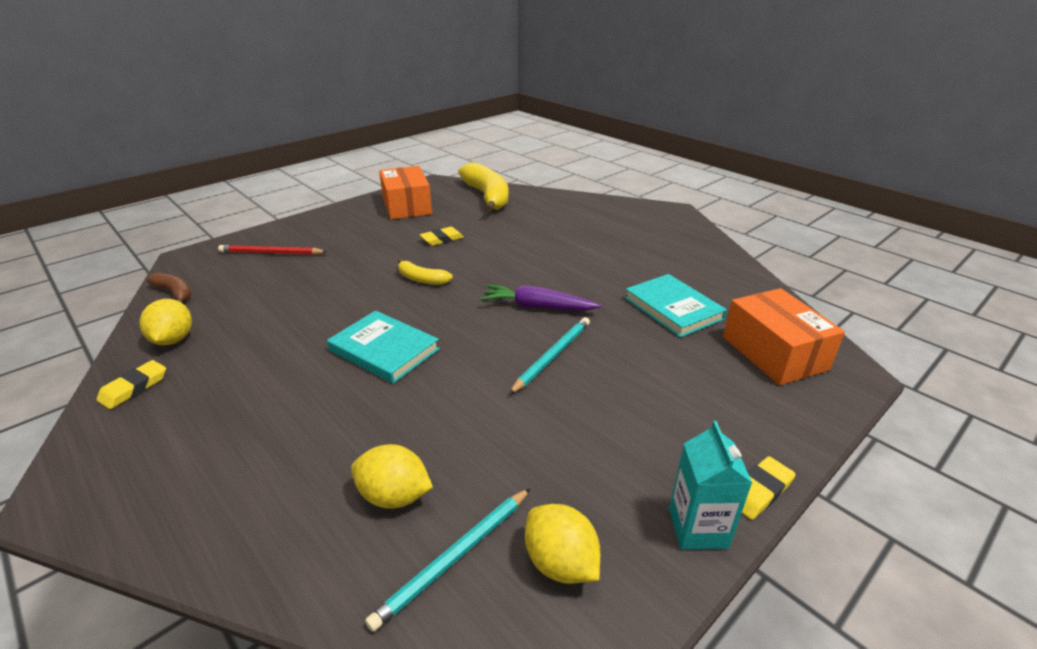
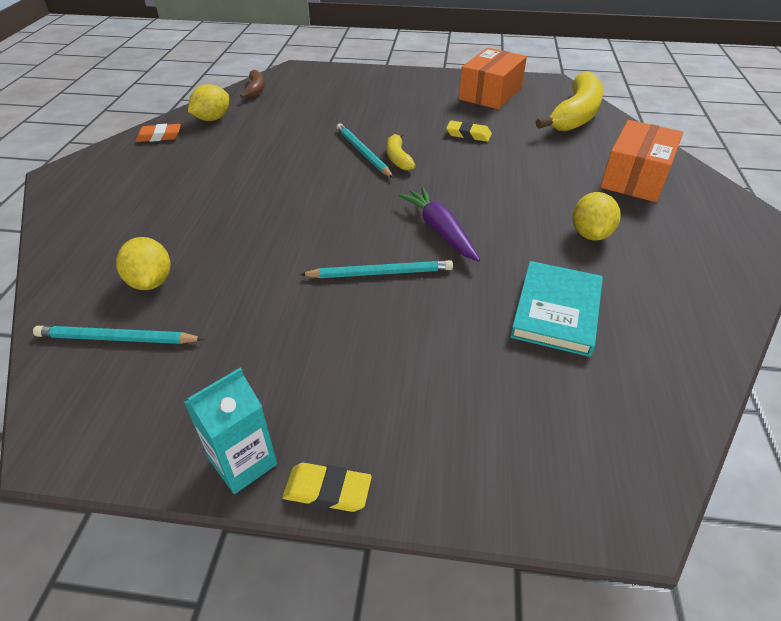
camera: 50 degrees right, 10 degrees up
(134, 388) = (159, 136): yellow eraser -> orange eraser
(271, 253) = (342, 88): red pencil -> none
(384, 350) = (291, 193): turquoise book -> none
(386, 290) = (362, 152): none -> turquoise pencil
(560, 563) = (147, 394): yellow lemon -> yellow lemon (590, 234)
(774, 353) = (577, 422): orange box -> orange box (635, 177)

